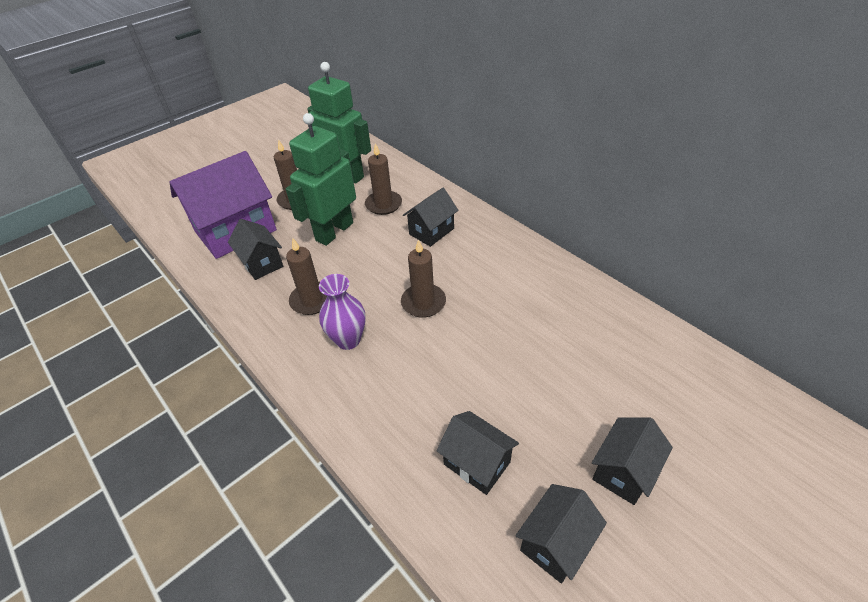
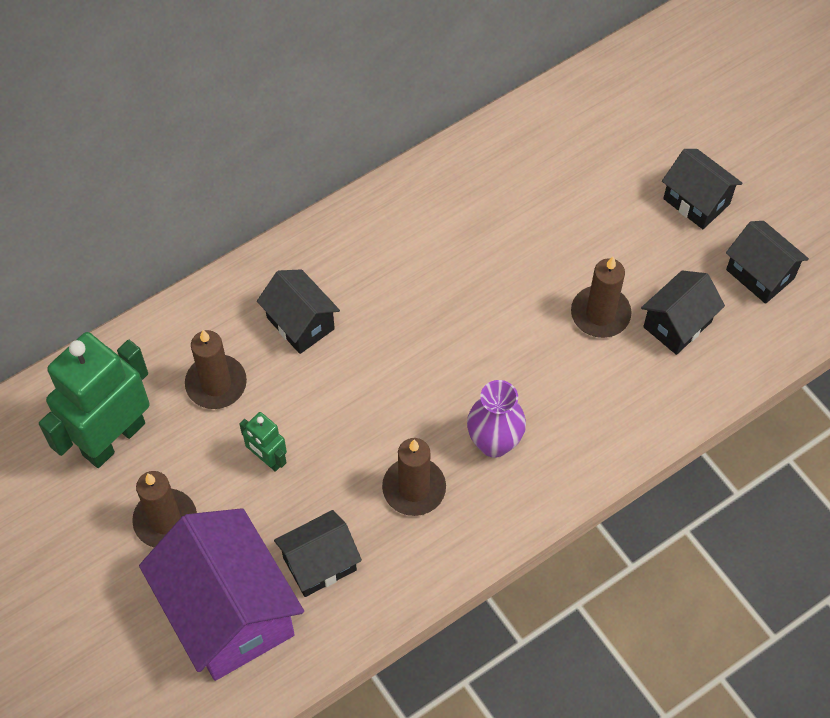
camera: 85 degrees left, 15 degrees up
(334, 231) = (267, 459): green robot -> green robot, size x0.46
(423, 302) = (444, 349): brown candle -> brown candle (600, 314)

